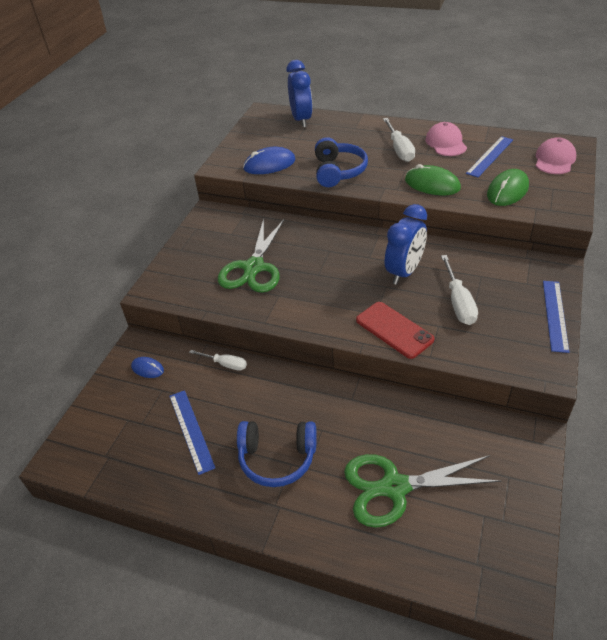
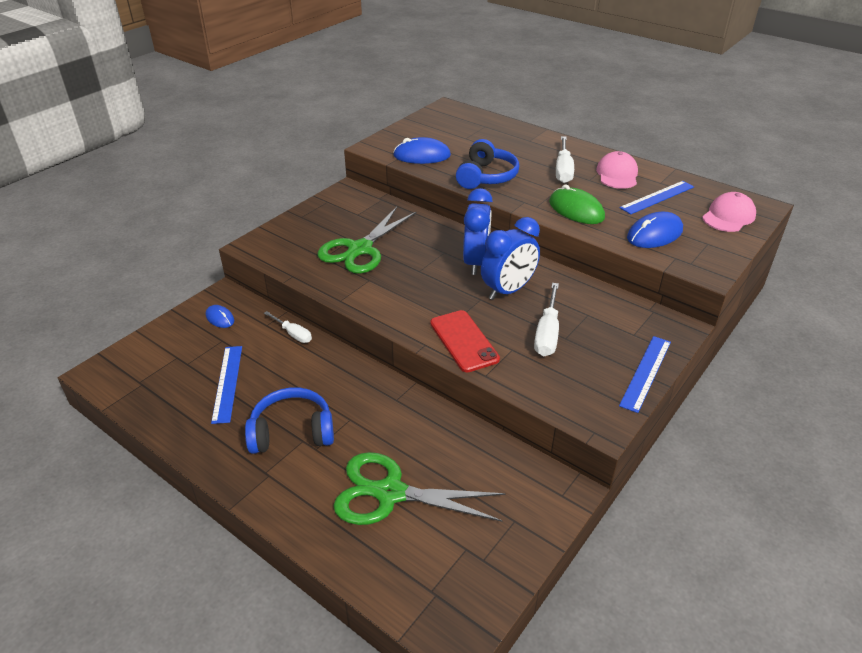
camera: 15 degrees right, 5 degrees down
(277, 458) = (292, 431): blue headphones -> blue headphones turned 150 degrees clockwise
(301, 120) = (480, 122): blue clock -> blue clock (475, 262)
(507, 191) = (654, 234): green mouse -> blue mouse

